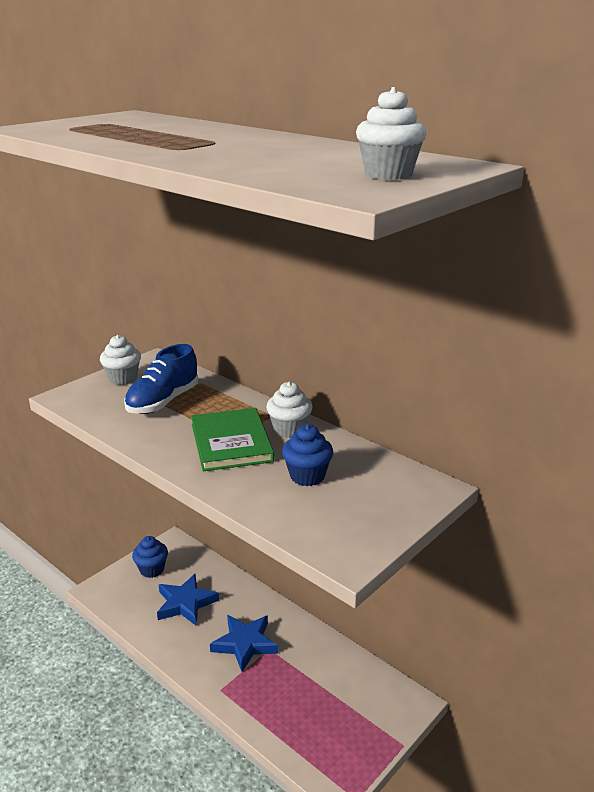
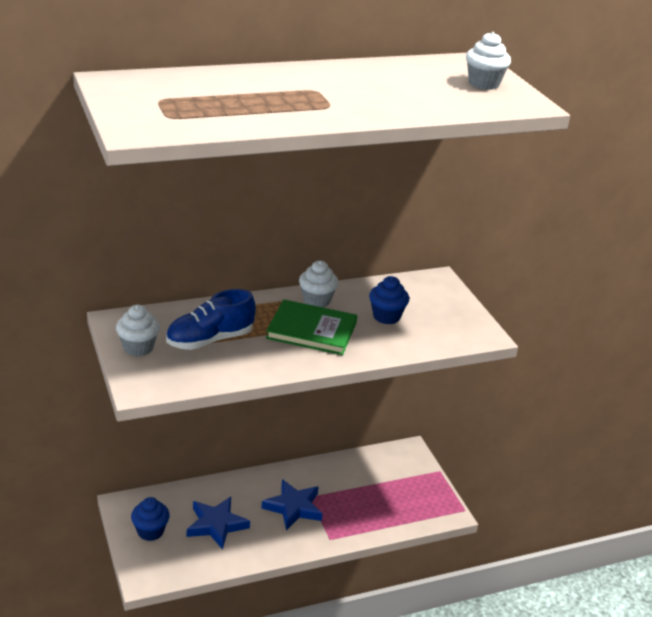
camera: 65 degrees left, 5 degrees up
(163, 402) = (210, 340): blue shoe -> blue shoe turned 90 degrees clockwise

